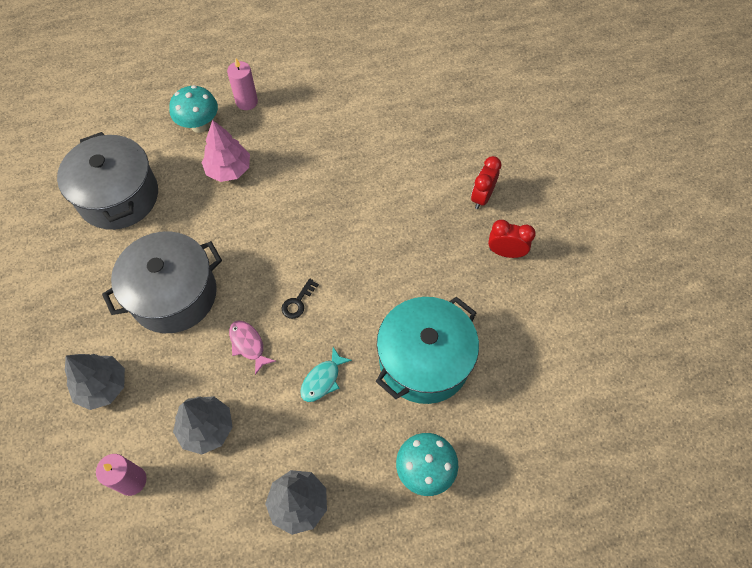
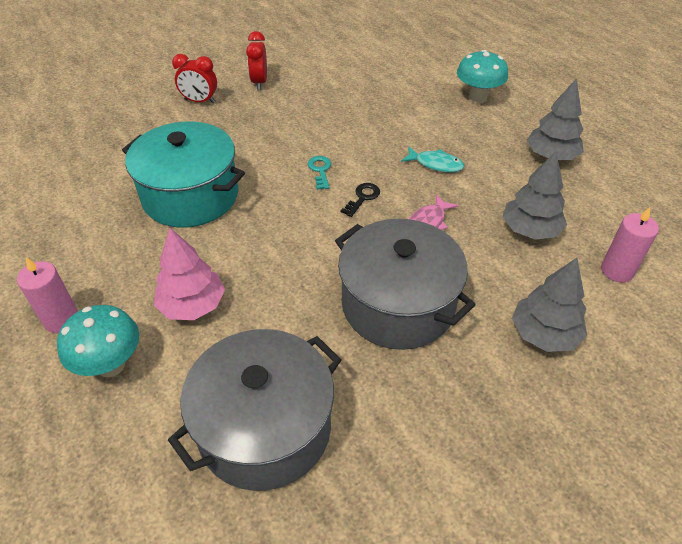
camera: 105 degrees left, 15 degrees down
(297, 302) = (363, 198): black key -> black key turned 75 degrees counterclockwise
(345, 277) = (320, 170): none -> turquoise key
(424, 360) = (385, 111): turquoise pot -> turquoise pot (190, 195)

